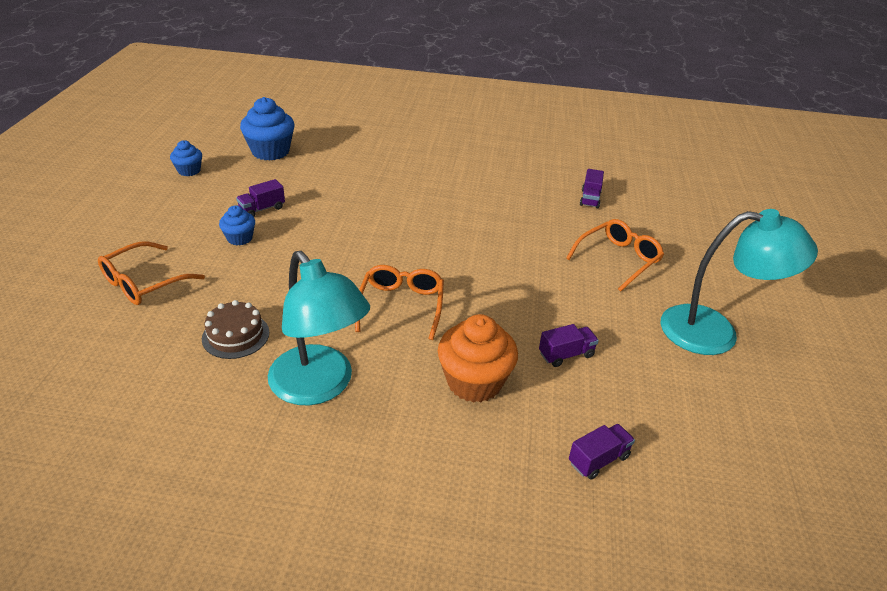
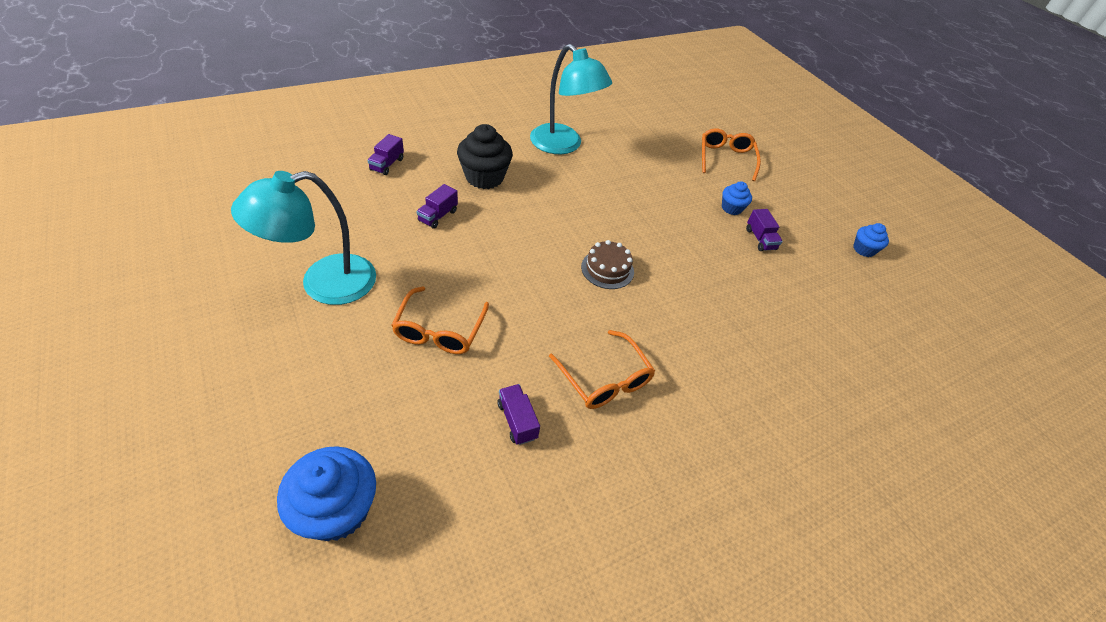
camera: 140 degrees right, 10 degrees up
(235, 335) = (637, 152): brown cake -> brown cake (607, 269)
(262, 209) = (760, 239): purple truck -> purple truck turned 150 degrees clockwise
(270, 151) = (861, 308): blue cupcake -> blue cupcake (337, 510)
(319, 387) = (563, 145): turquoise lamp -> turquoise lamp turned 150 degrees counterclockwise
(401, 305) = (573, 205): orange glasses -> orange glasses (605, 379)
(474, 382) = (484, 177): orange cupcake -> black cupcake

